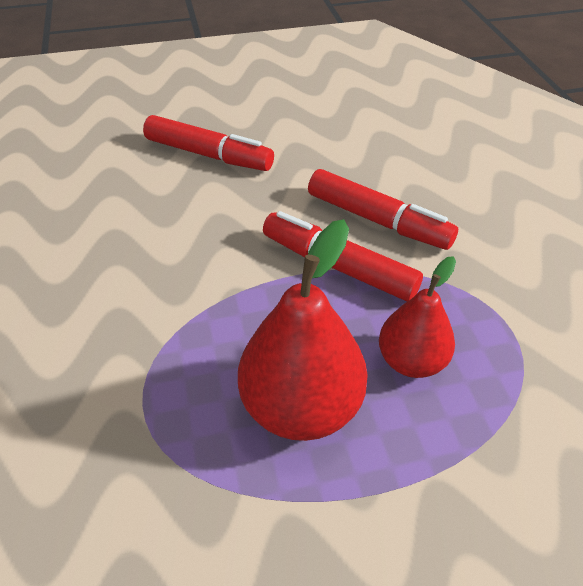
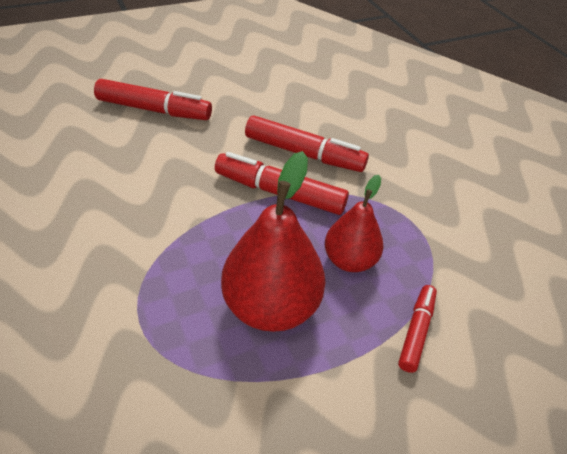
camera: 15 degrees left, 0 degrees up
(483, 466) = (416, 331): none -> red marker

